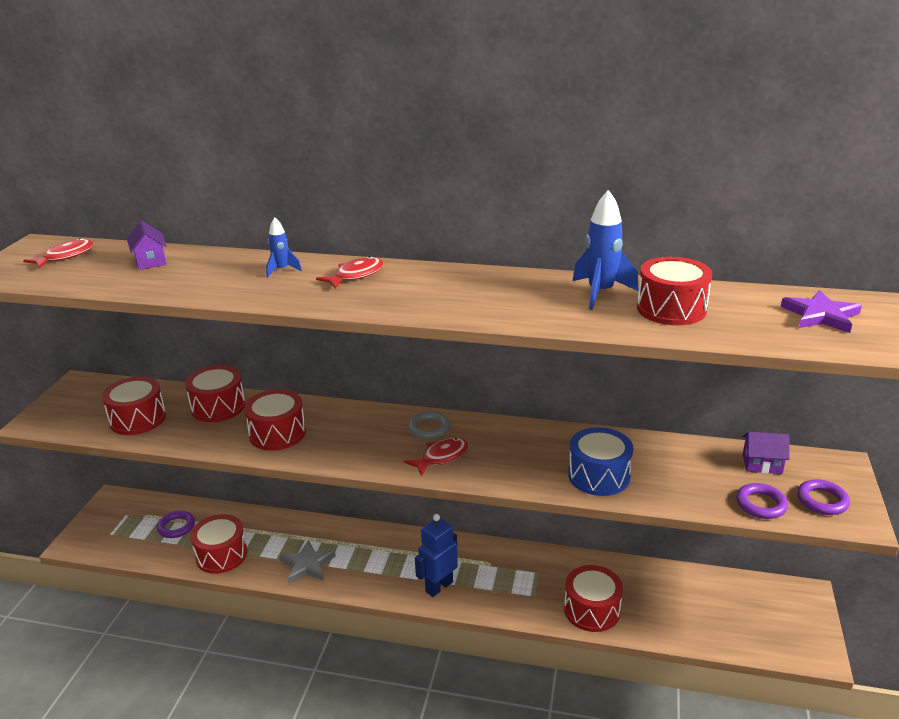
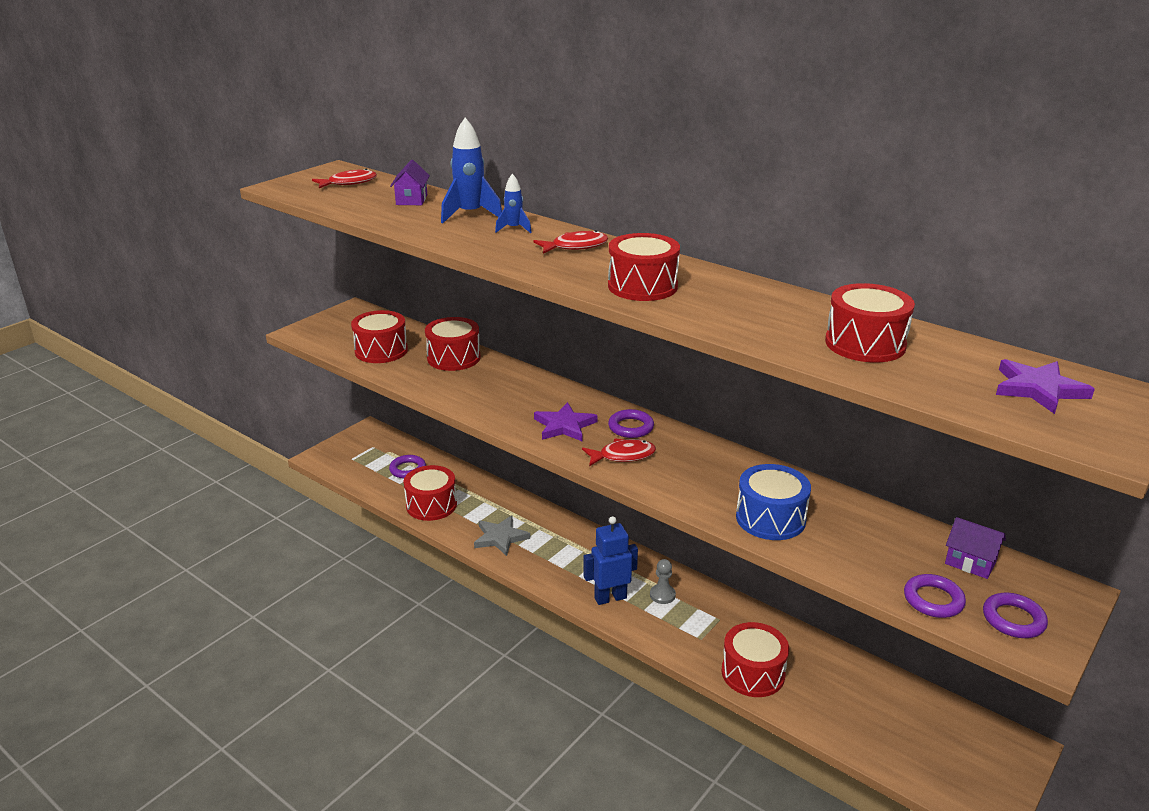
camera: 25 degrees right, 0 degrees up
(277, 433) = (488, 394): red drum -> red drum (642, 286)
(370, 444) = (564, 426): none -> purple star
(429, 428) = (631, 427): grey ring -> purple ring
(480, 568) = (662, 595): none -> grey pawn
(600, 293) = (803, 312): blue rocket -> blue rocket (470, 215)

